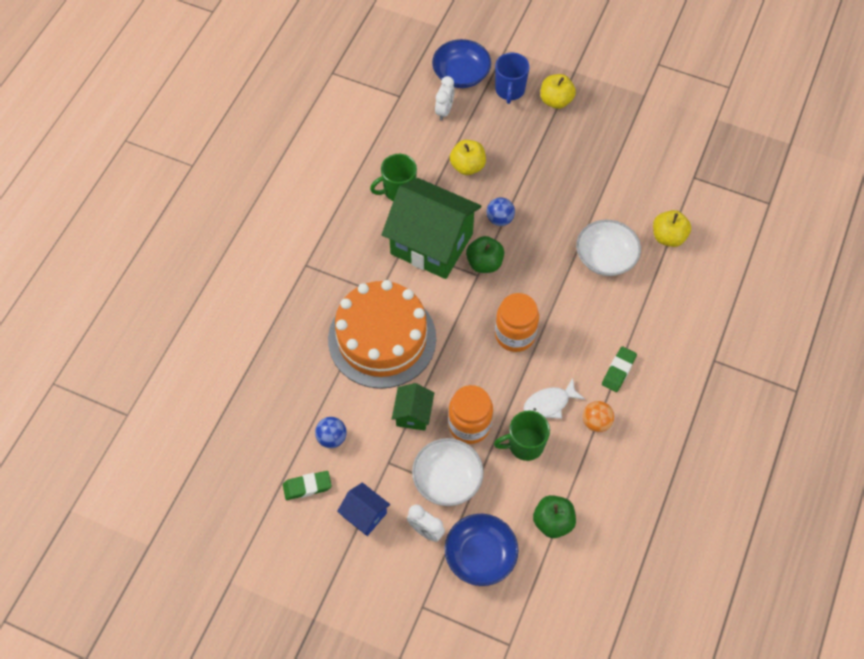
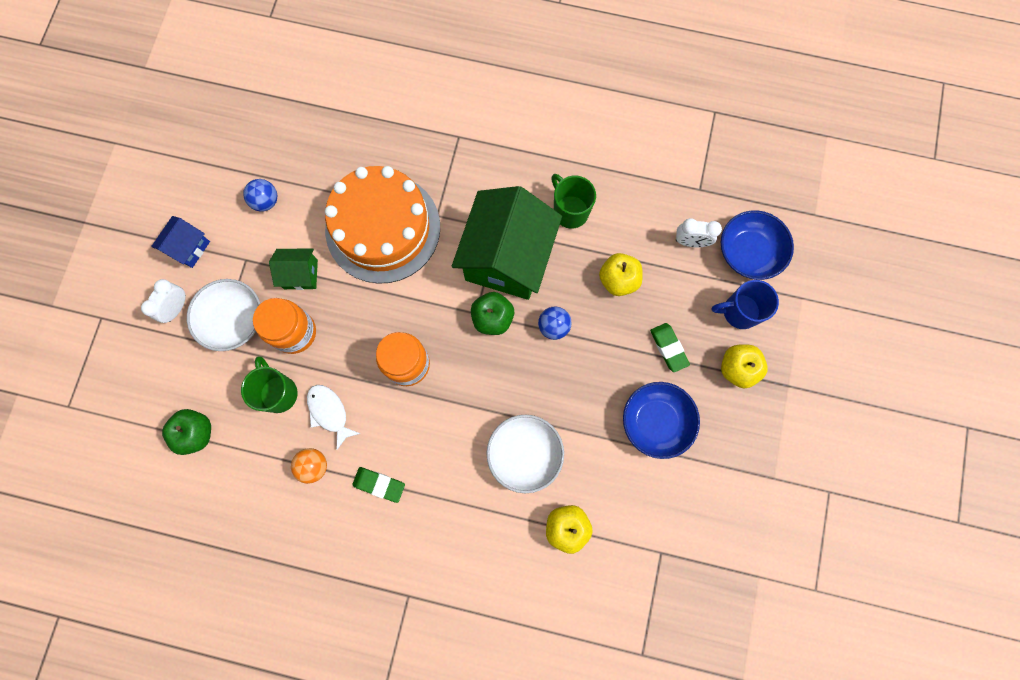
camera: 80 degrees right, 15 degrees up
(307, 486) = (213, 189): green eraser -> green eraser (668, 348)
(480, 555) = (155, 365): blue bowl -> blue bowl (656, 421)

